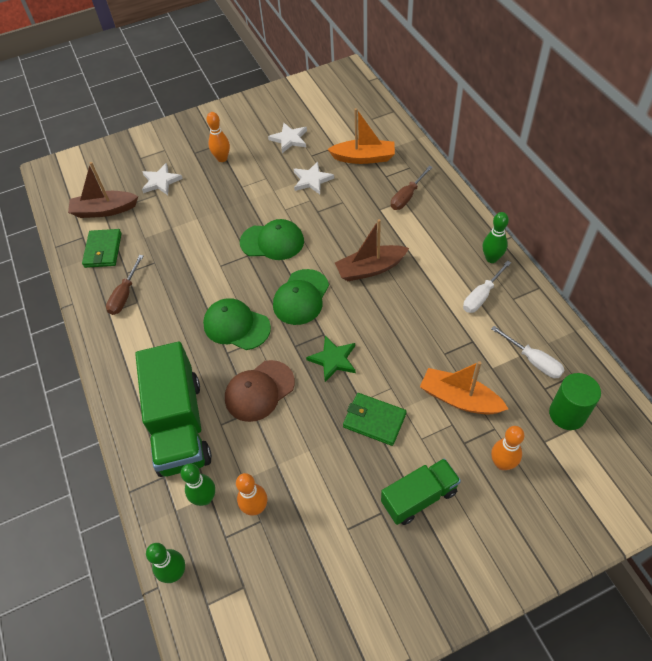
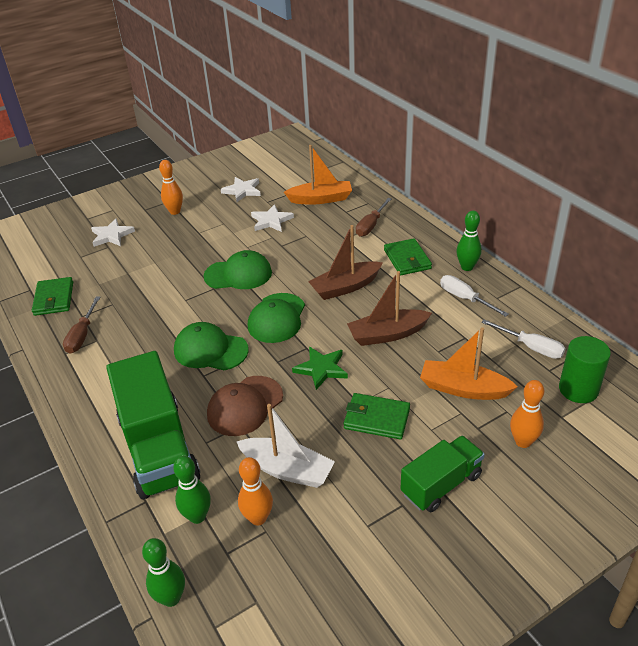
camera: 10 degrees left, 15 degrees down
(104, 210) = (52, 264): brown boat -> brown boat (387, 334)
(287, 463) = (287, 470): none -> white boat
(435, 242) = (407, 259): none -> green wallet
(481, 296) = (464, 298): white screwdriver -> white screwdriver turned 105 degrees clockwise

